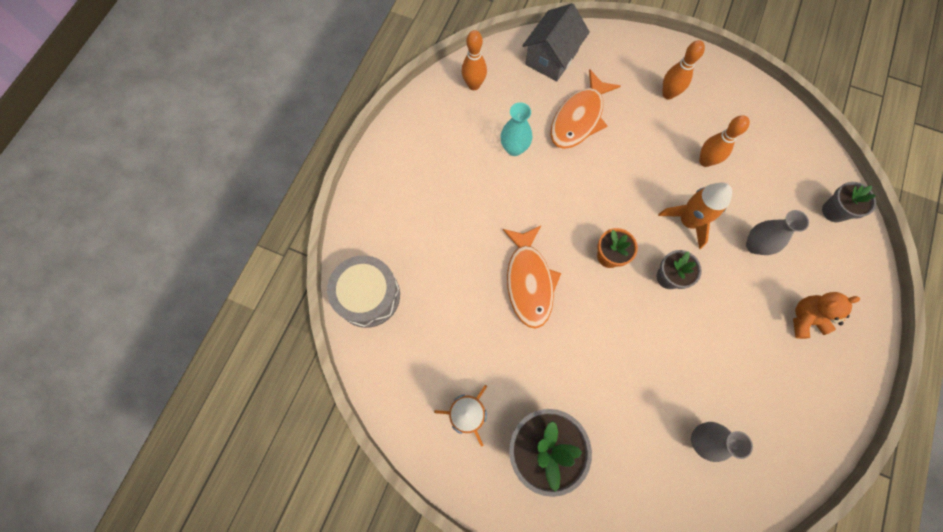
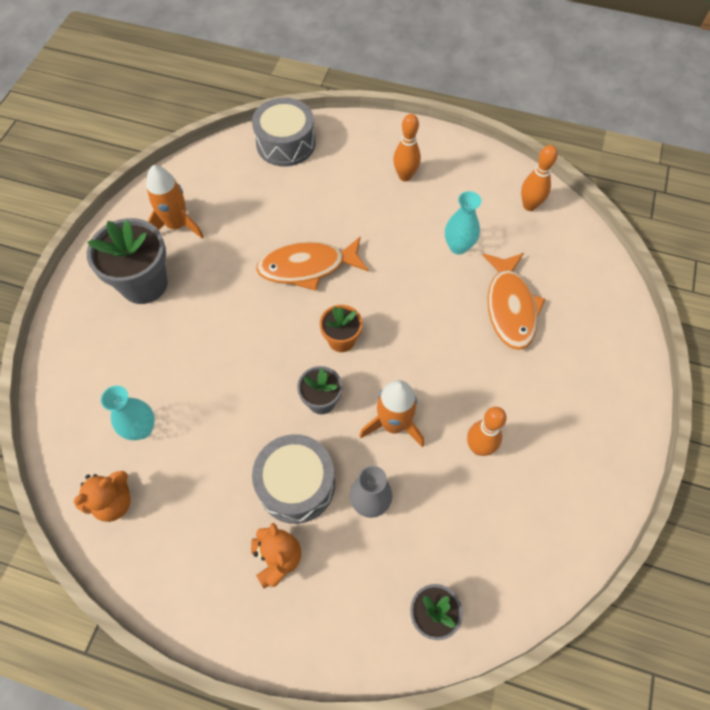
camera: 85 degrees right, 10 degrees down
(551, 58) = (586, 277): grey house -> none
(579, 118) = (510, 307): orange fish -> orange fish turned 120 degrees counterclockwise
(668, 94) = (567, 405): orange bowling pin -> orange bowling pin (405, 176)
(700, 440) = (141, 429): grey vase -> turquoise vase
(744, 302) = (296, 484): none -> grey drum
(770, 461) = (114, 502): none -> orange teddy bear

